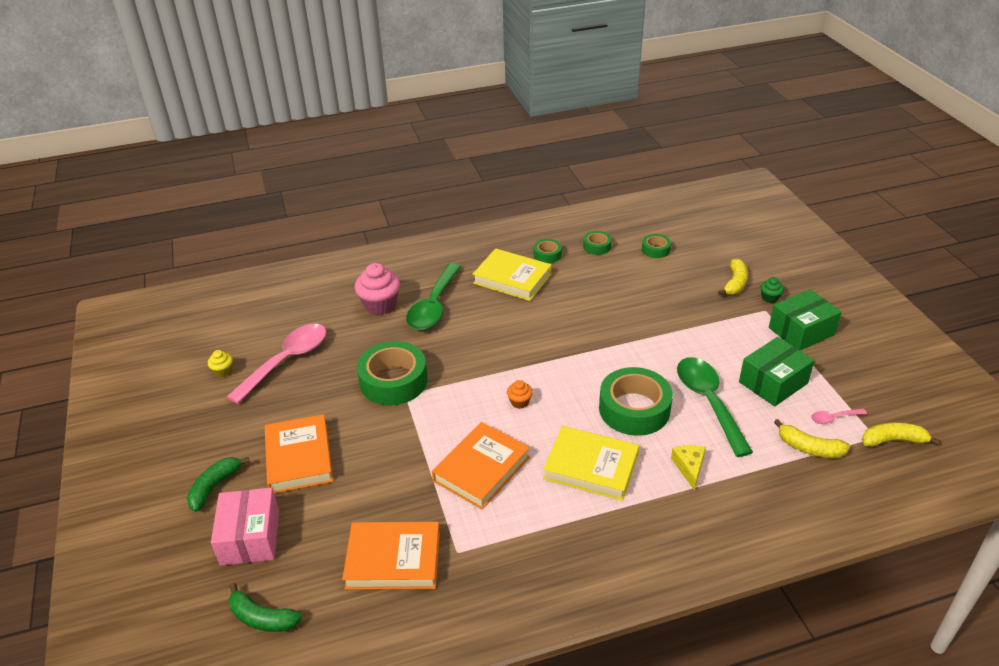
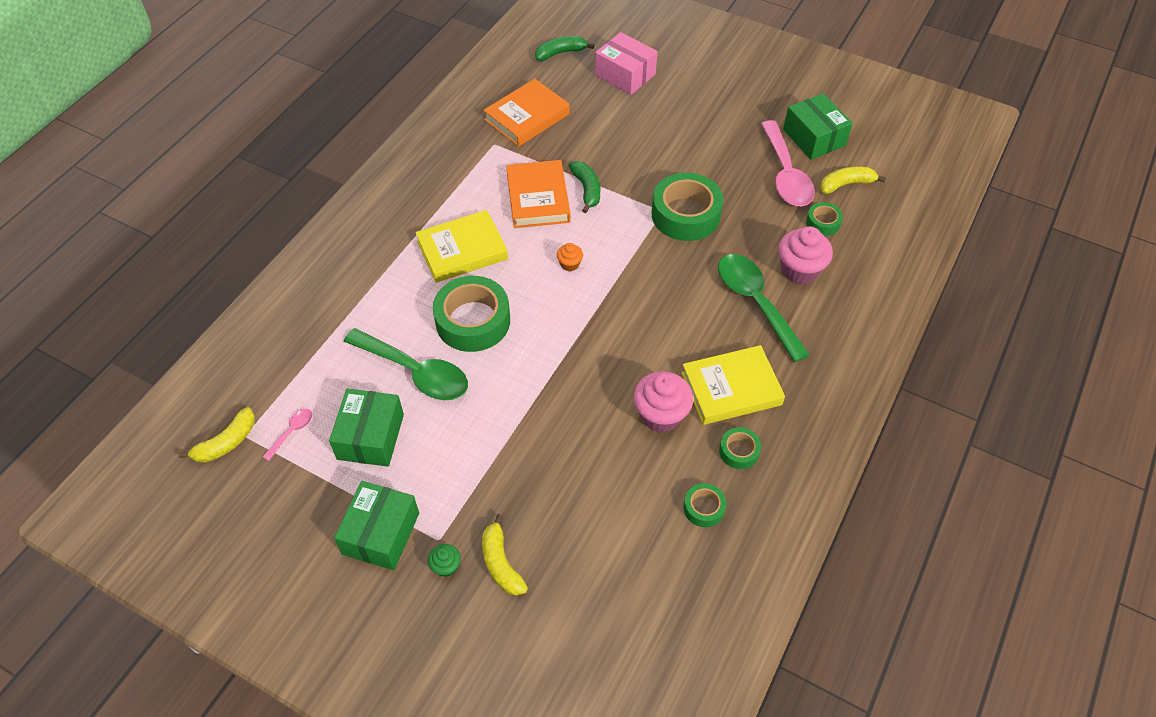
camera: 135 degrees right, 15 degrees up
(214, 487) = (688, 80): green banana -> green banana (586, 189)
(223, 371) = (814, 137): yellow cupcake -> green box
(299, 458) = (666, 126): orange book -> none
(569, 290) = (661, 415): none -> pink cupcake
(655, 250) = (635, 556): green tape -> green tape (823, 223)
(689, 467) = (388, 299): yellow cheese -> none
(809, 448) = (299, 383): yellow banana -> yellow banana (846, 184)

